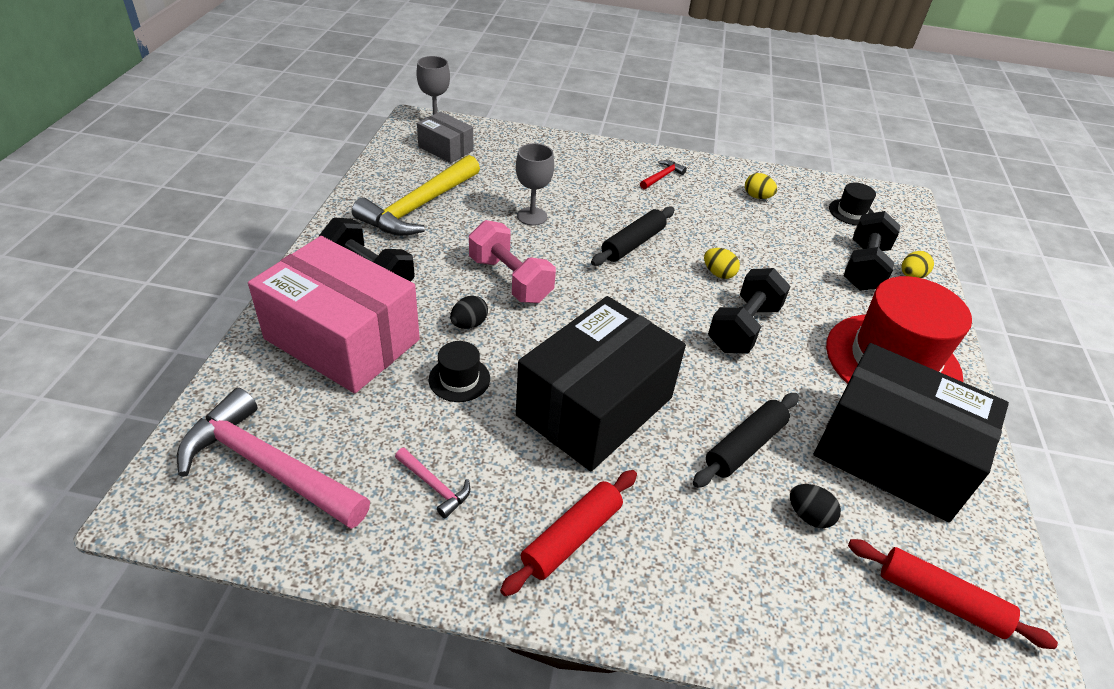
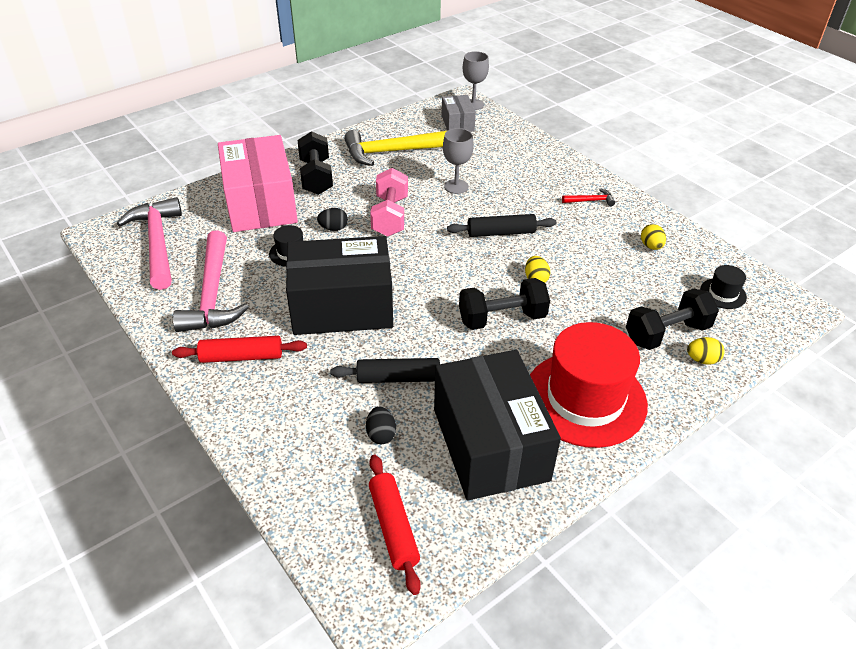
camera: 45 degrees right, 0 degrees up
(434, 486) = (212, 294): pink hammer -> pink hammer, size x2.31

